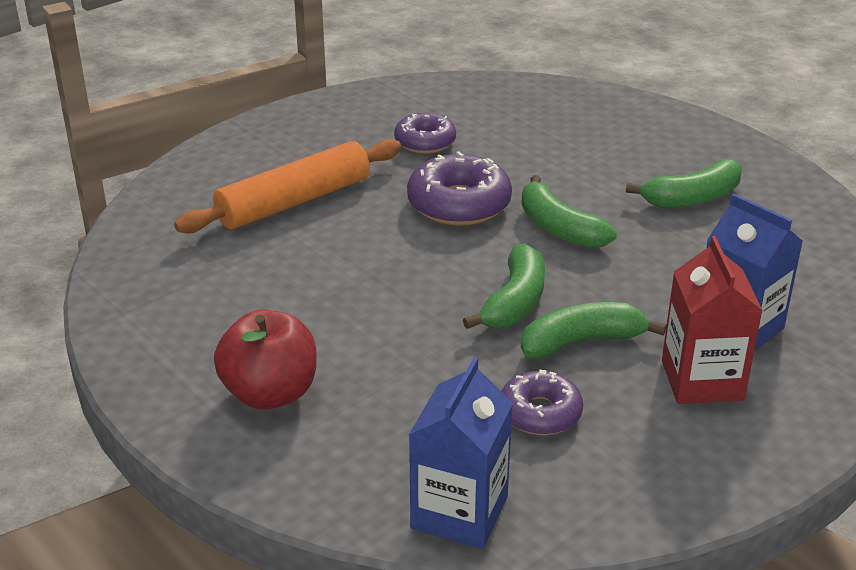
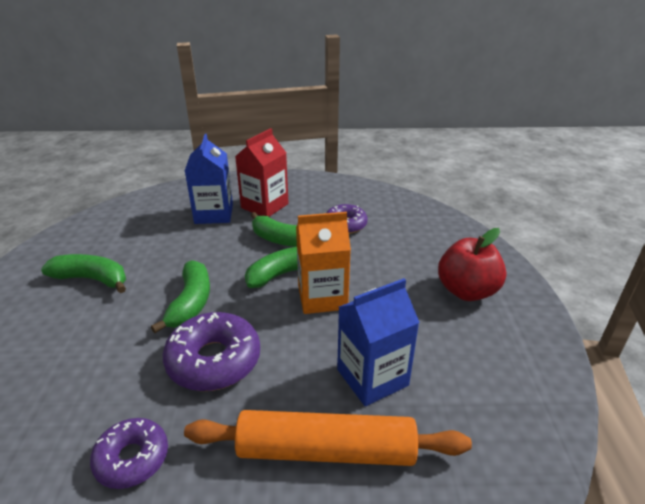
camera: 140 degrees left, 0 degrees up
(436, 298) = (322, 297): none -> orange carton
(459, 512) = (419, 211): blue carton -> blue carton (372, 377)

